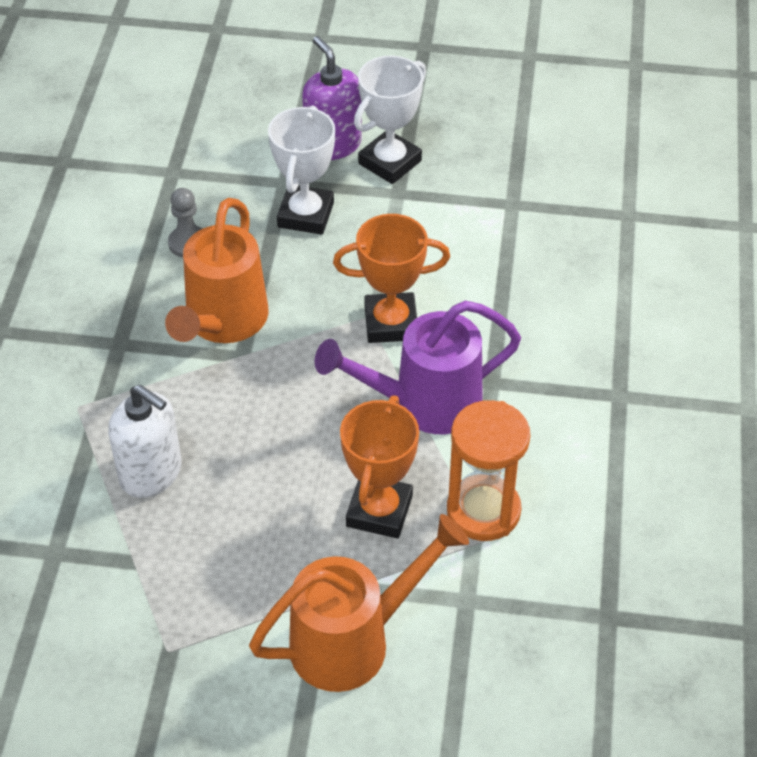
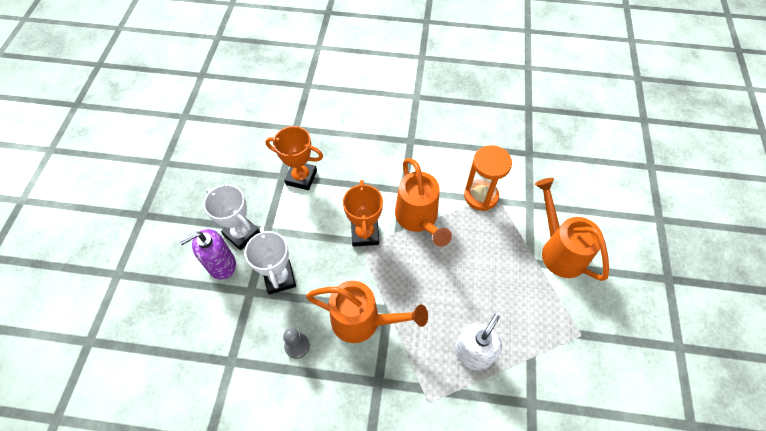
camera: 90 degrees left, 10 degrees up
(305, 215) = (279, 278): white trophy -> white trophy turned 60 degrees clockwise
(379, 511) = (485, 239): orange trophy -> orange trophy (301, 177)
(424, 403) = (418, 219): purple watering can -> orange watering can

